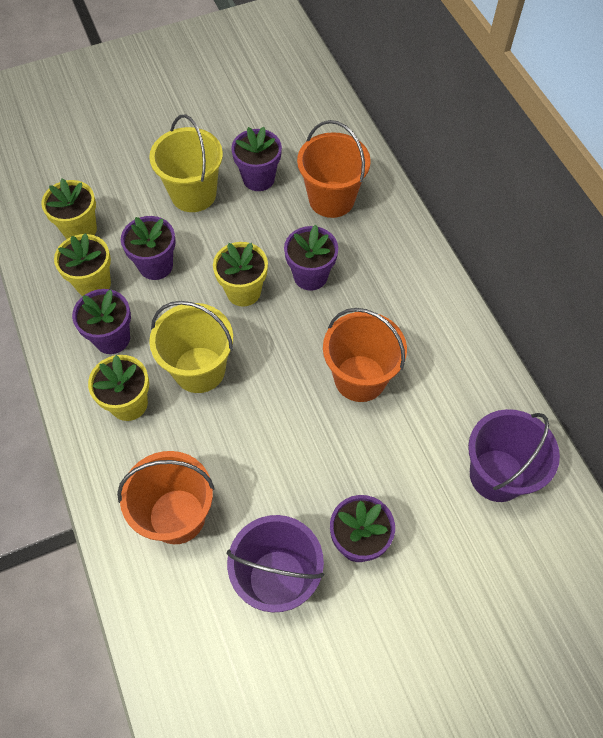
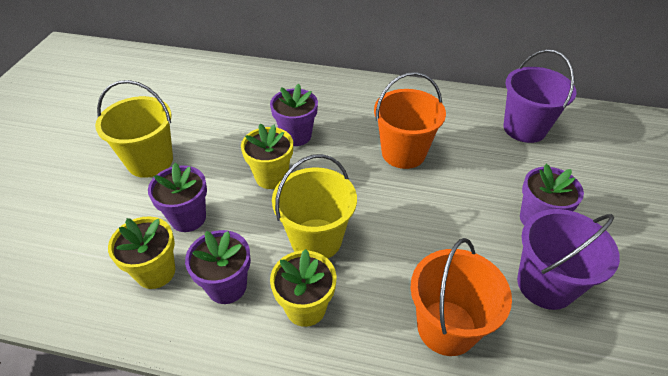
camera: 55 degrees left, 15 degrees down
(80, 230) = (88, 253): yellow flower pot -> none
(258, 179) = (183, 120): purple flower pot -> none
(331, 199) = (246, 96): orange bucket -> none

